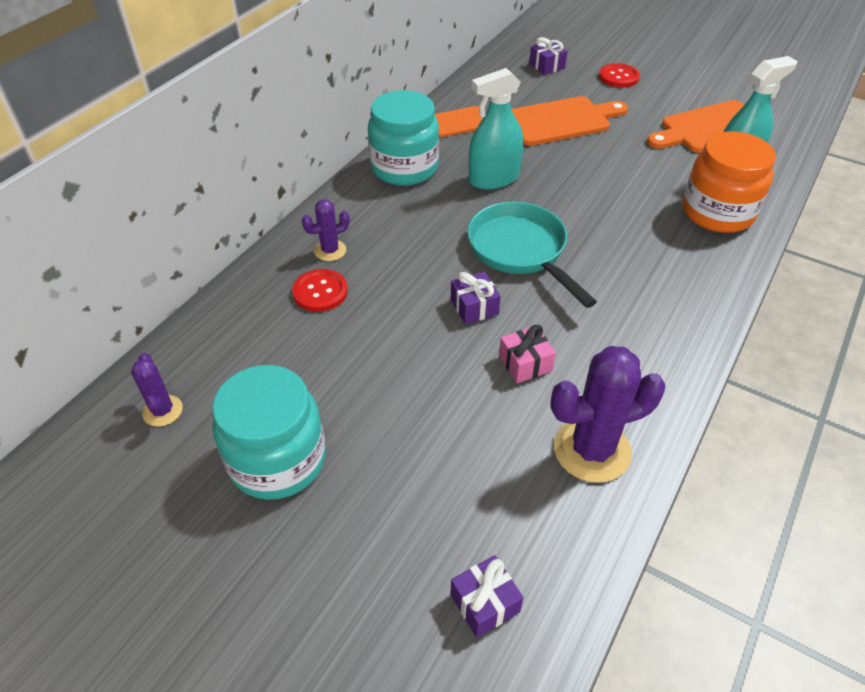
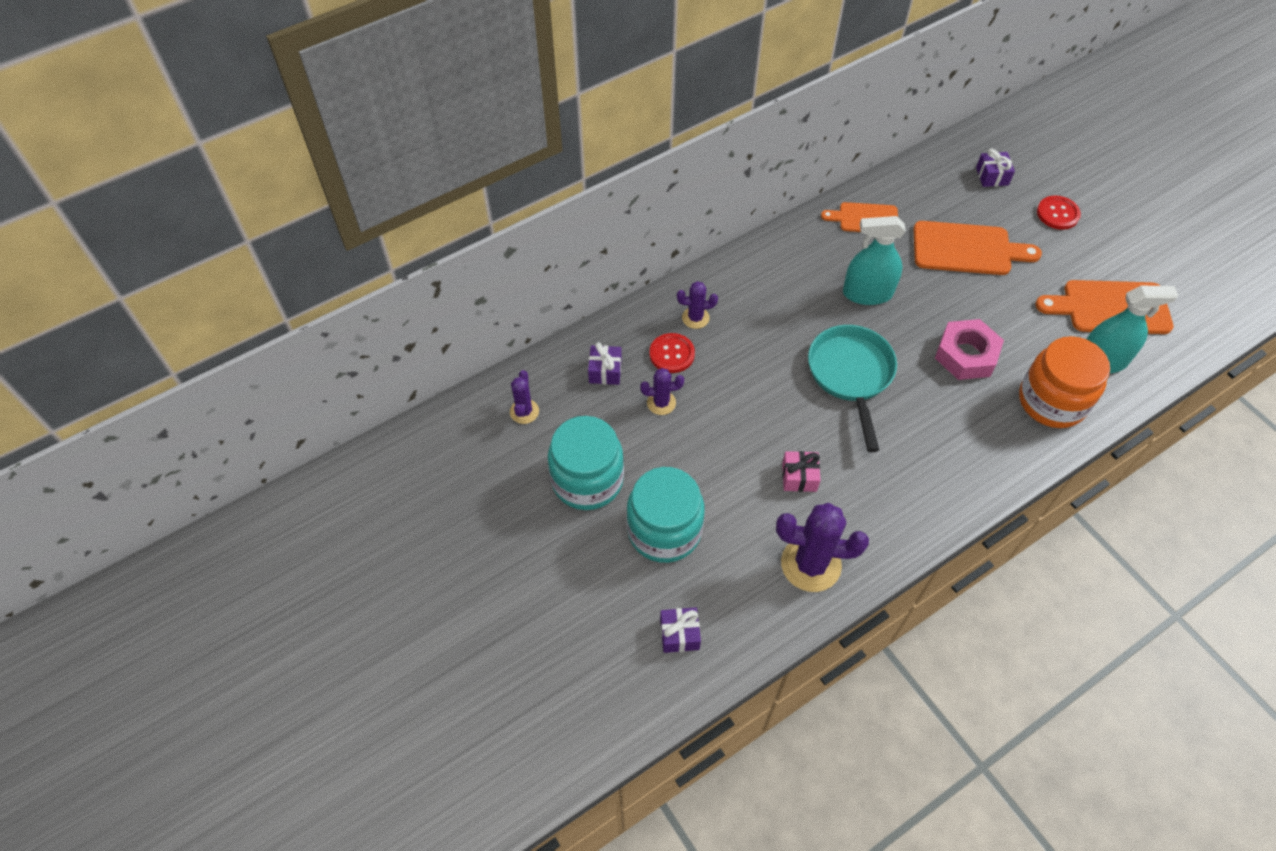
camera: 25 degrees right, 10 degrees up
(331, 343) = (661, 403): none -> purple cactus
(404, 168) = (794, 254): turquoise jar -> turquoise jar (664, 531)
(474, 307) = (785, 413): purple gift -> purple gift (605, 371)
(616, 200) = (966, 355): none -> pink nut

